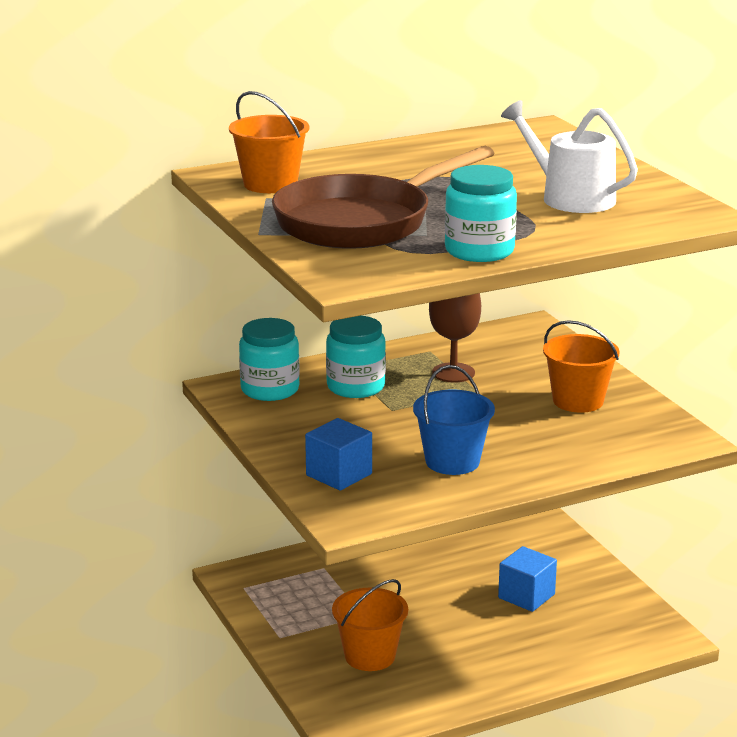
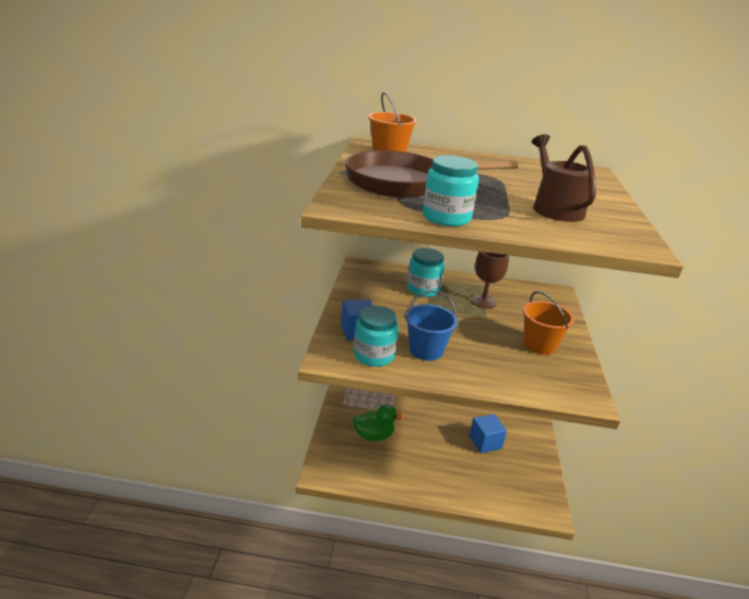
camera: 30 degrees right, 5 degrees up
(270, 389) = (379, 275): turquoise jar -> turquoise jar (374, 355)
(370, 656) = (374, 436): orange bucket -> green duck
(570, 197) = (555, 208): white watering can -> brown watering can

